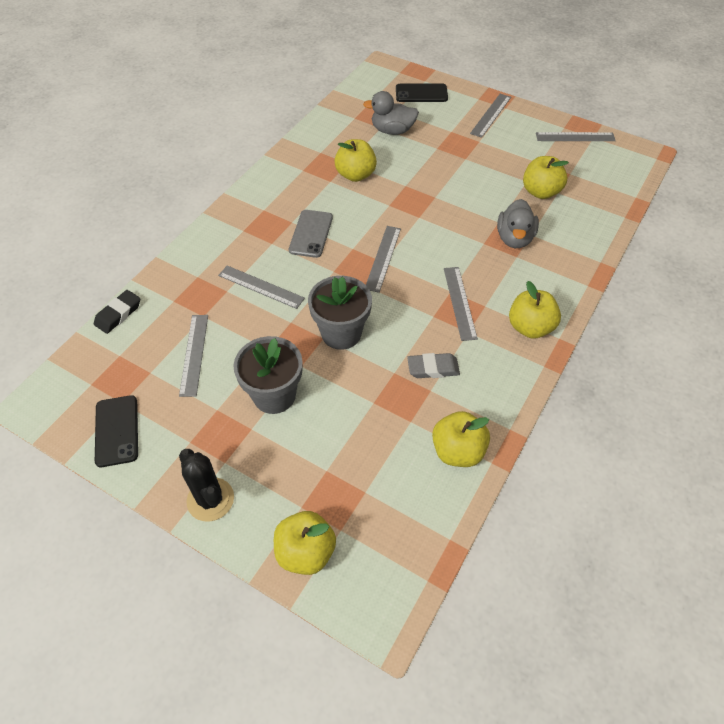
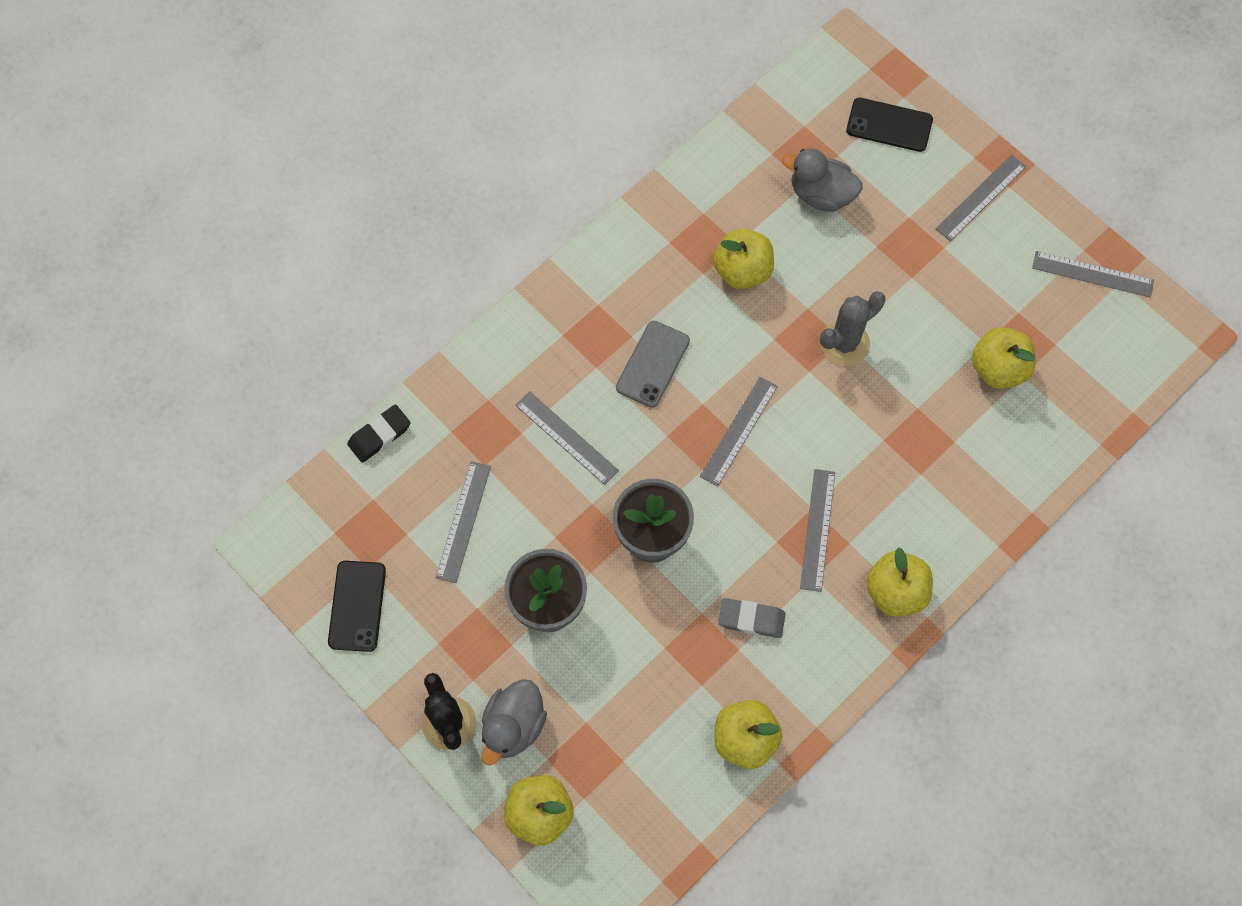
camera: 15 degrees right, 15 degrees up
(436, 198) = (844, 343): none -> grey cactus
(514, 238) = (929, 443): grey duck -> grey duck (513, 726)

